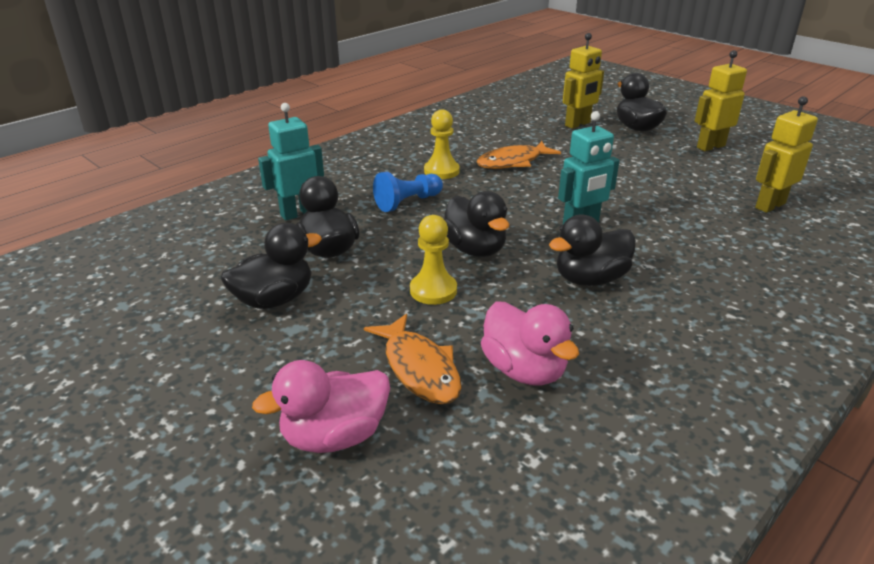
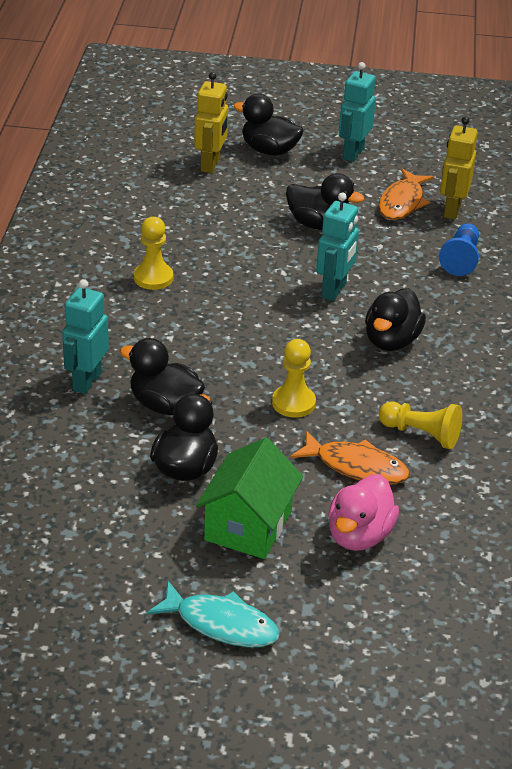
camera: 40 degrees left, 5 degrees up
(95, 447) = (221, 624): none -> turquoise fish
(252, 370) = (248, 525): none -> green house
(407, 202) = (168, 327): blue pawn -> blue pawn (461, 259)
(475, 249) = (280, 351): black duck -> black duck (319, 225)
(513, 162) = (205, 240): orange fish -> orange fish (402, 202)
(524, 370) = (421, 434): pink duck -> yellow pawn
(710, 146) = (353, 153): yellow robot -> turquoise robot

